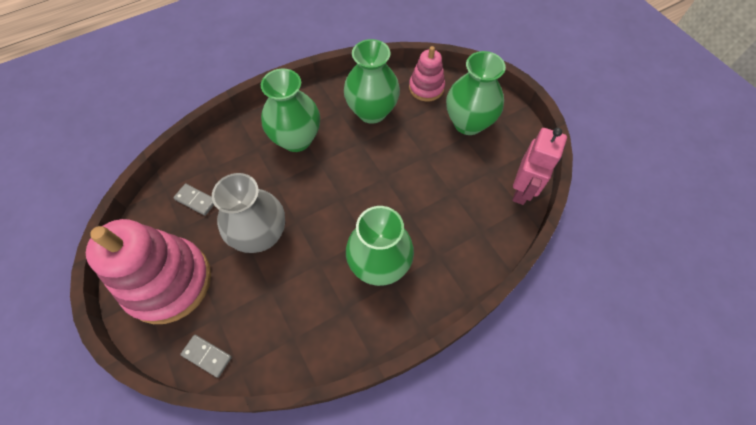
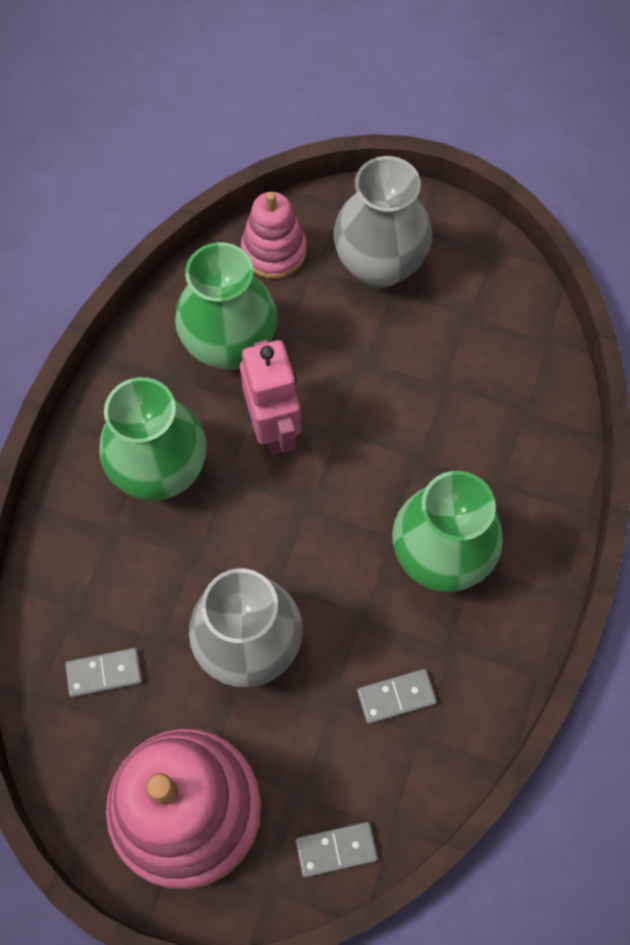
camera: 40 degrees left, 5 degrees up
(299, 310) = (396, 697): none -> grey domino
(468, 123) = (379, 265): green vase -> grey vase
(522, 190) = (528, 315): pink robot -> pink robot (274, 429)

